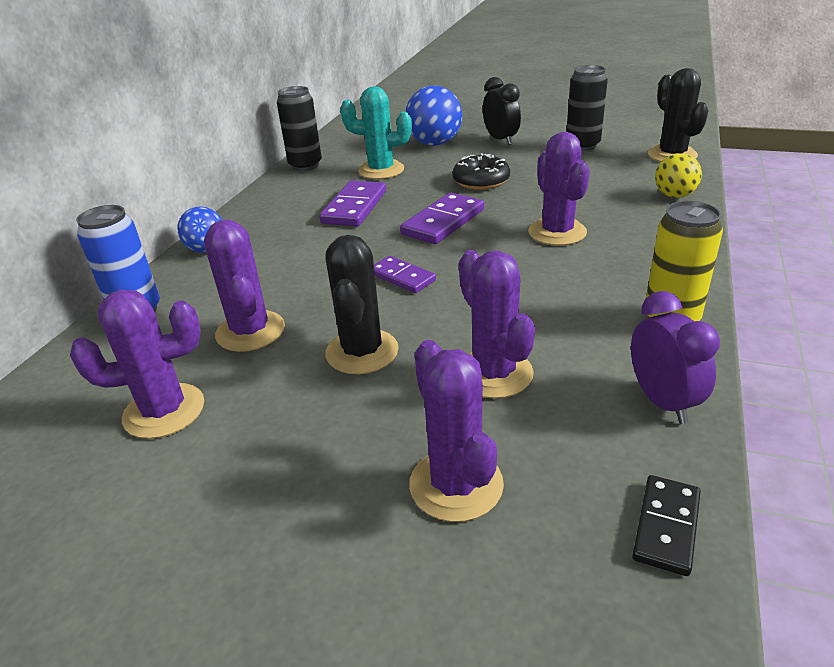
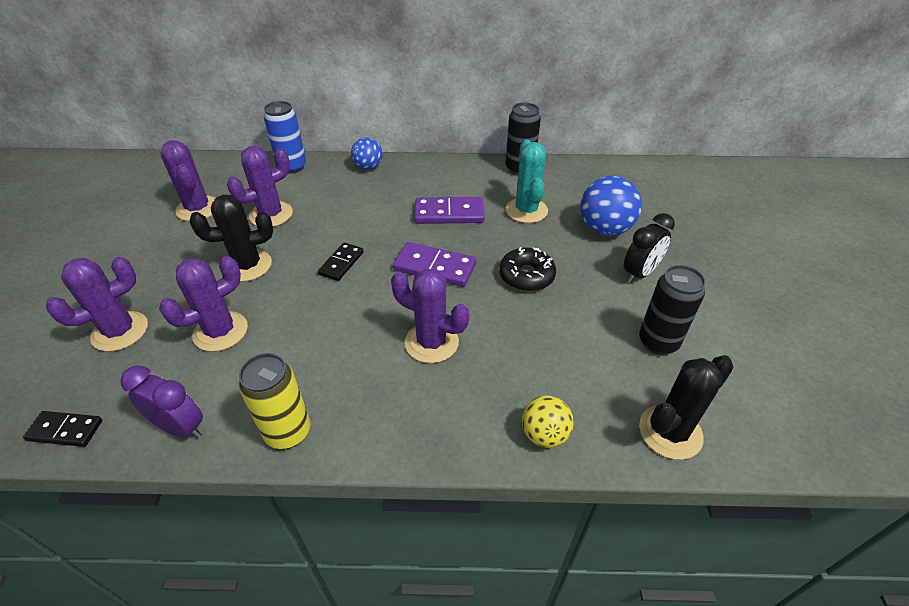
camera: 70 degrees right, 10 degrees up
(402, 277) = (341, 263): purple domino -> black domino
(557, 232) = (431, 342): purple cactus -> purple cactus turned 60 degrees clockwise
(662, 401) = (180, 427): purple clock -> purple clock turned 120 degrees counterclockwise

